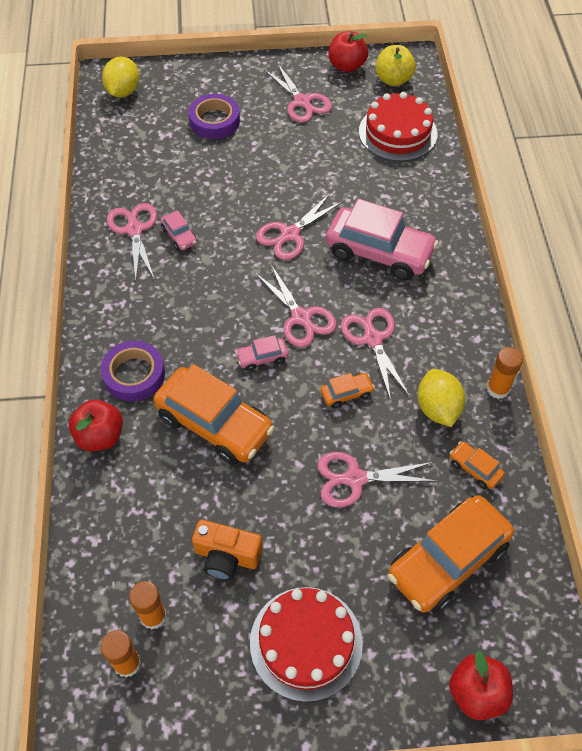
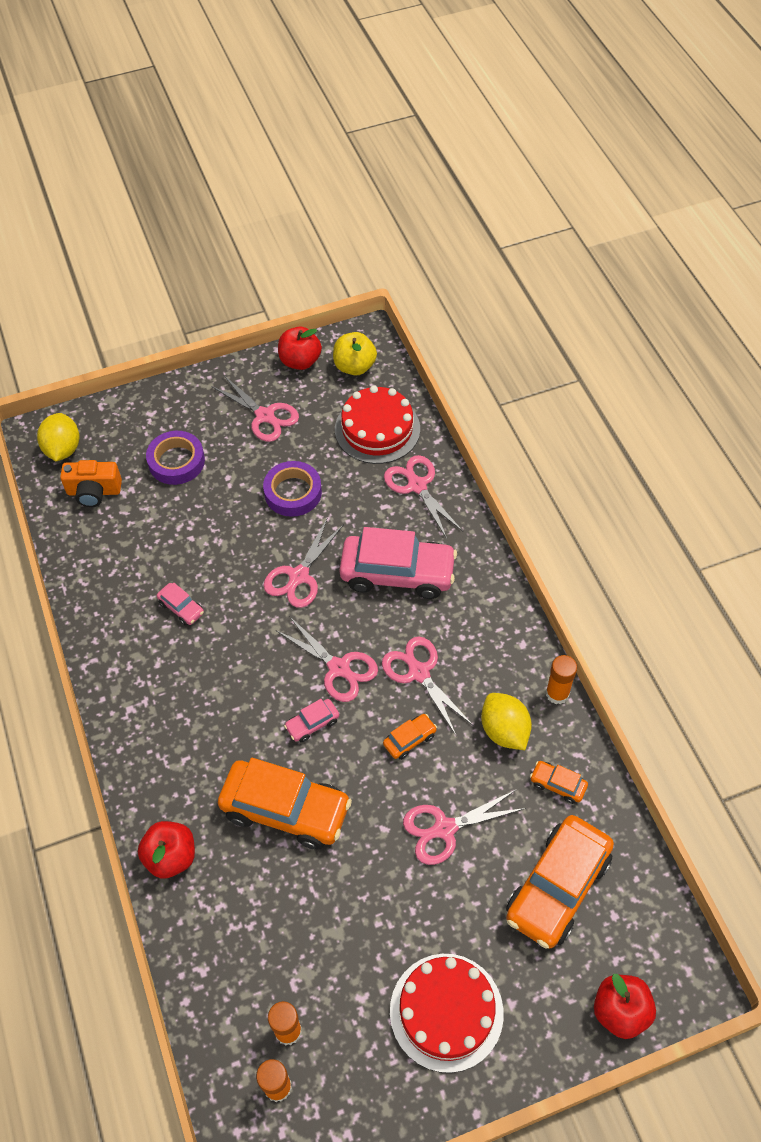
camera: 15 degrees left, 0 degrees up
(134, 230) = (130, 613): pink scissors -> pink scissors (417, 486)
(134, 375) = (184, 779): purple tape -> purple tape (293, 492)
(227, 556) = (342, 947): orange camera -> orange camera (94, 492)

